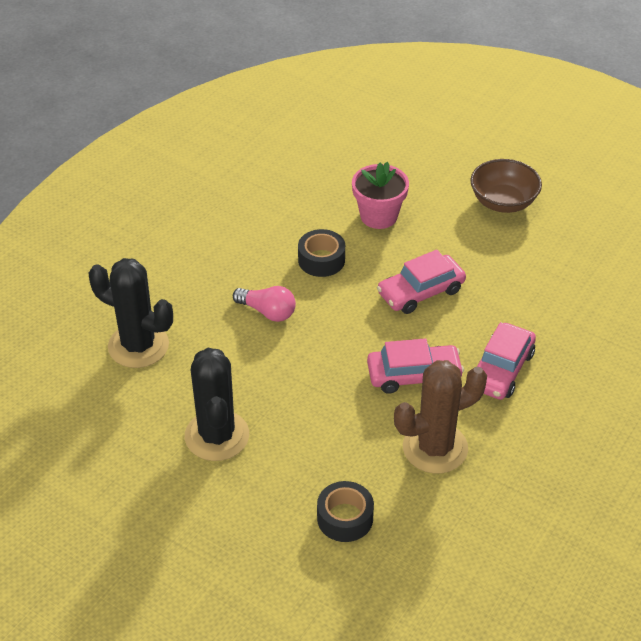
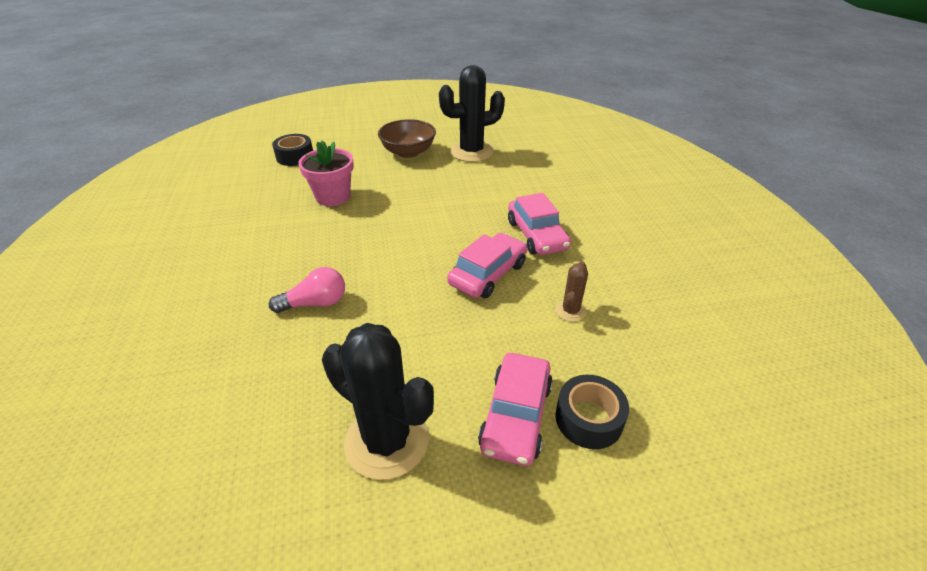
camera: 45 degrees left, 5 degrees down
(138, 346) = (204, 416): black cactus -> black cactus (471, 152)
(321, 260) = (320, 243): black tape -> black tape (295, 157)
(420, 292) = (421, 222): pink car -> pink car (516, 415)
(435, 448) = (570, 311): brown cactus -> brown cactus, size x0.47

